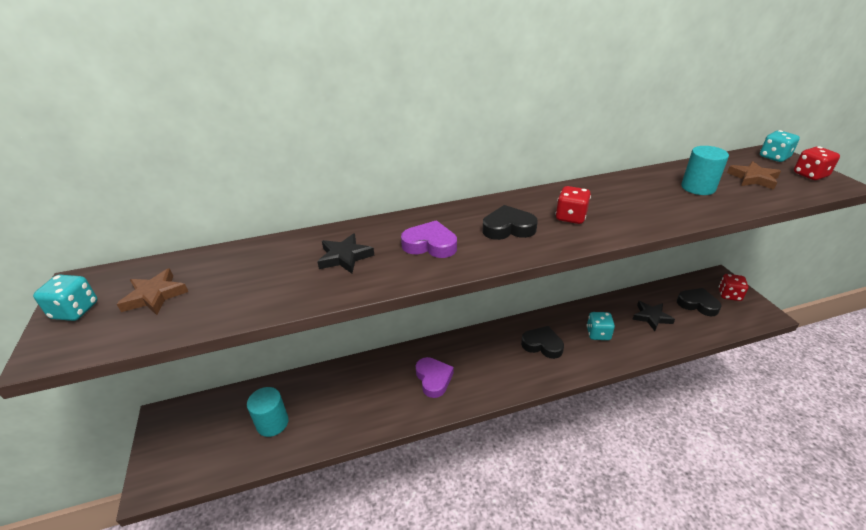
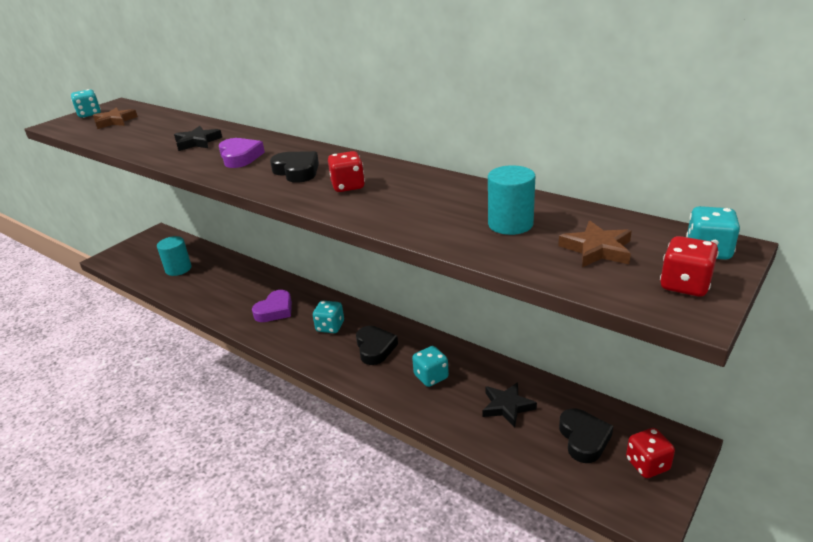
camera: 55 degrees right, 5 degrees down
(492, 356) = (330, 327): none -> turquoise dice

